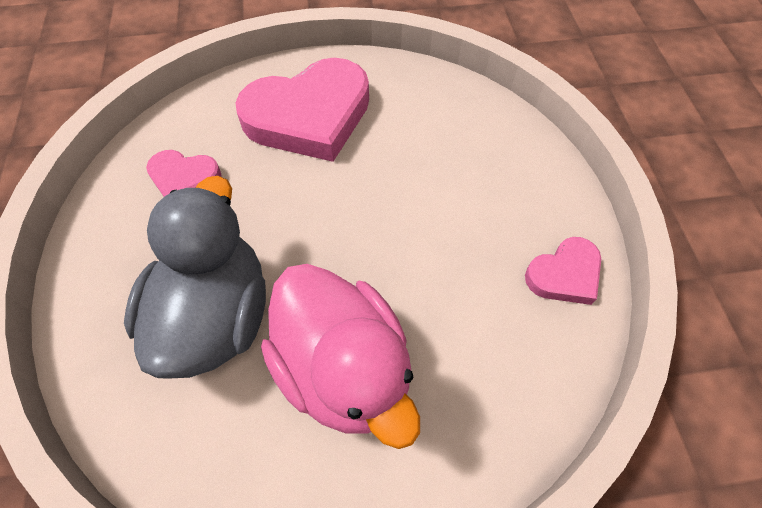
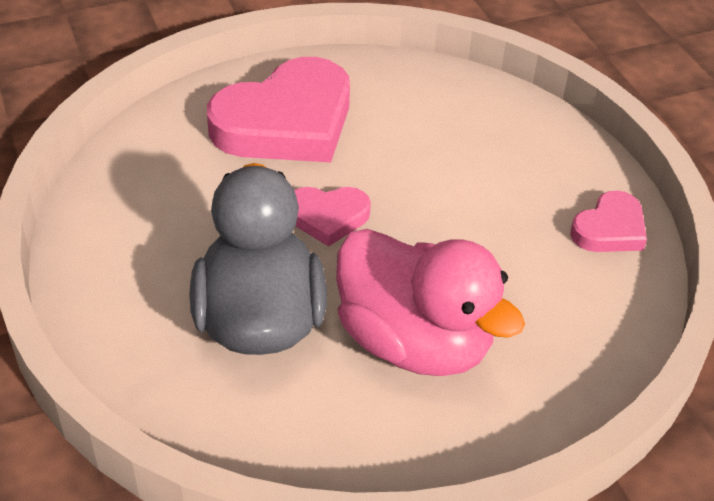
camera: 15 degrees left, 15 degrees down
(184, 179) = (167, 201): pink heart -> pink heart (327, 217)

